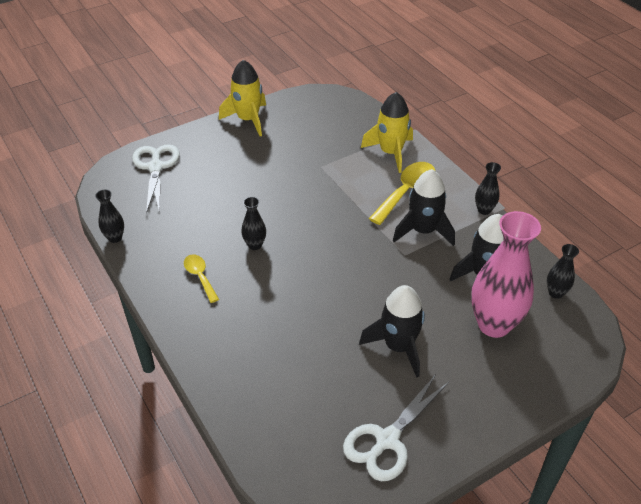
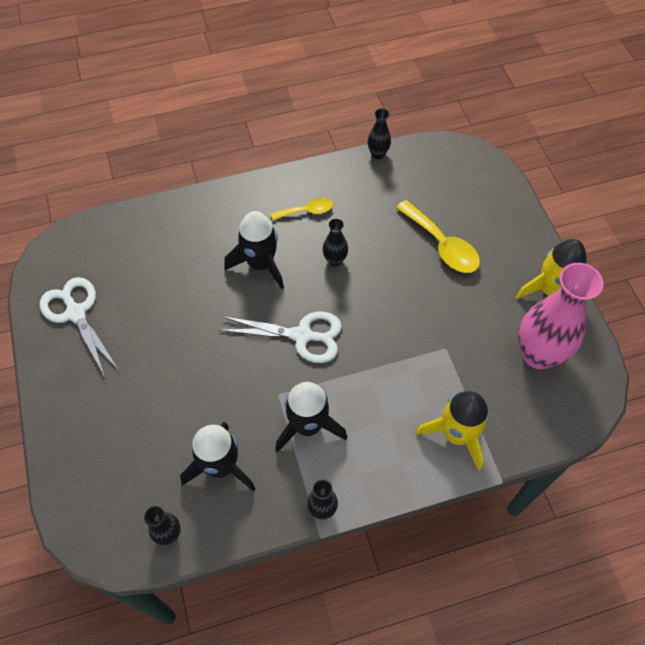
camera: 105 degrees right, 15 degrees up
(155, 167) = (476, 193): white scissors -> white scissors (302, 335)
(398, 346) = (164, 351): black rocket -> black rocket (260, 264)
(406, 192) = (378, 429): yellow spoon -> yellow spoon (442, 245)
(494, 324) = (153, 448): pink vase -> pink vase (538, 354)

